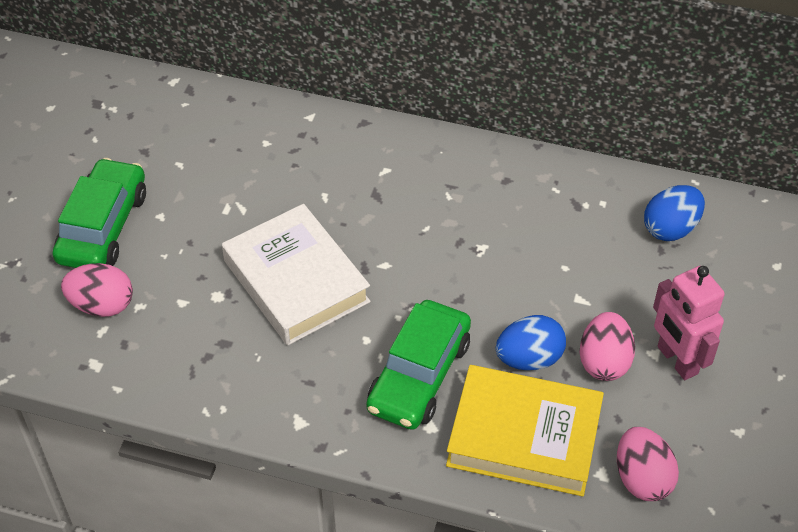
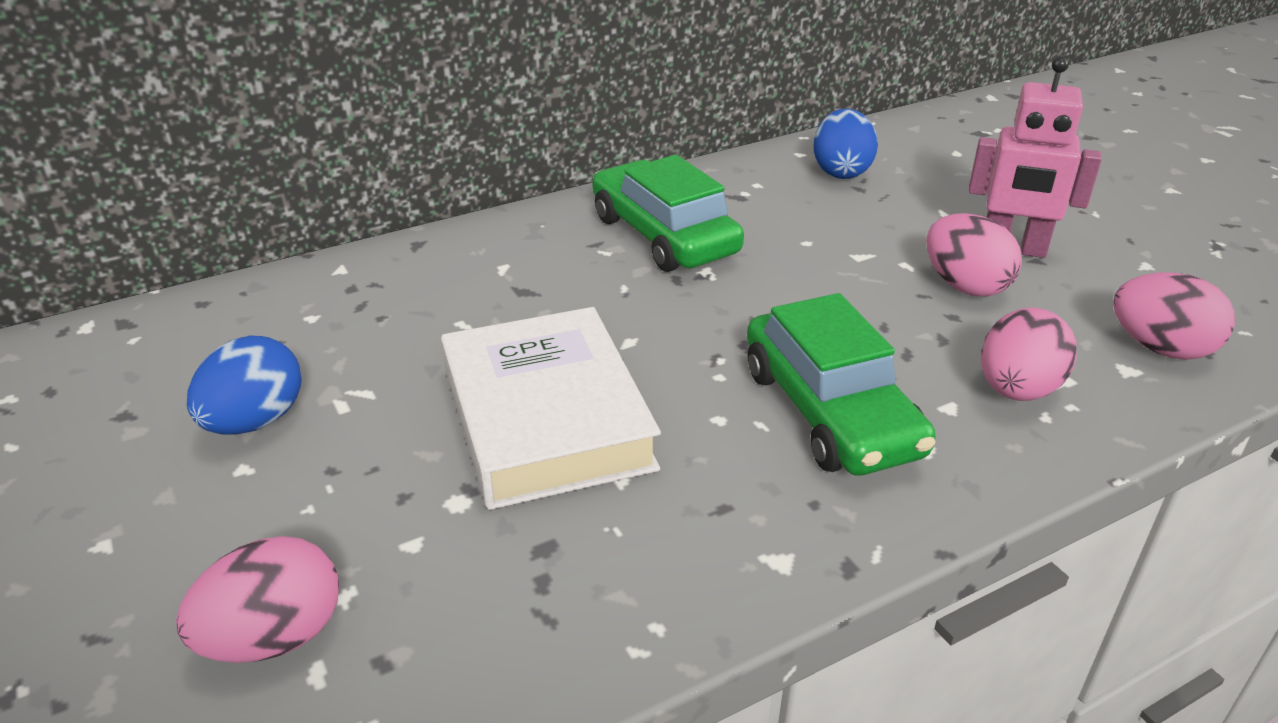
camera: 45 degrees left, 15 degrees down
(103, 227) = (152, 537): green car -> green car (664, 235)
(296, 281) = (546, 418): white book -> white book turned 60 degrees clockwise
(524, 437) = (1017, 390): yellow book -> pink egg
(529, 359) = (903, 325): blue egg -> blue egg (255, 421)

